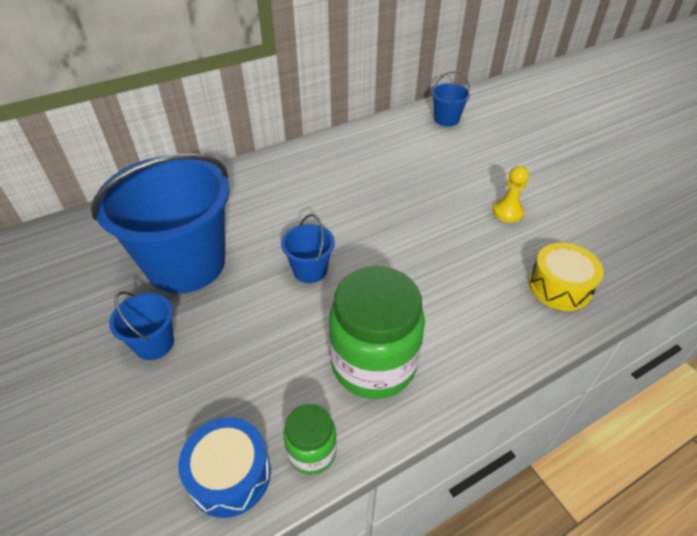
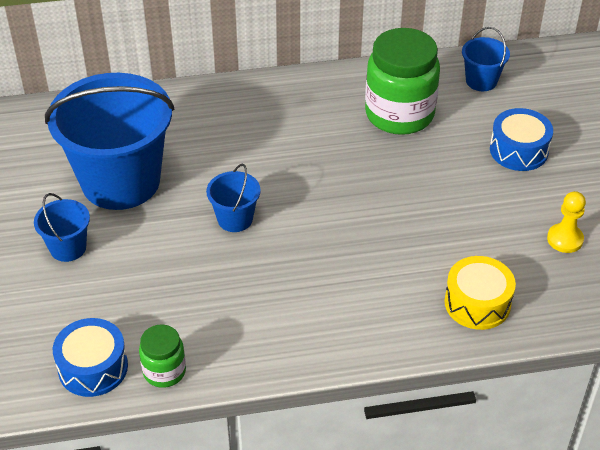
camera: 20 degrees right, 0 degrees up
(373, 363) = (251, 320): green jar -> green jar (399, 114)
(506, 159) = (518, 150): none -> blue drum
(507, 212) = (477, 212): yellow pawn -> yellow pawn (565, 239)

